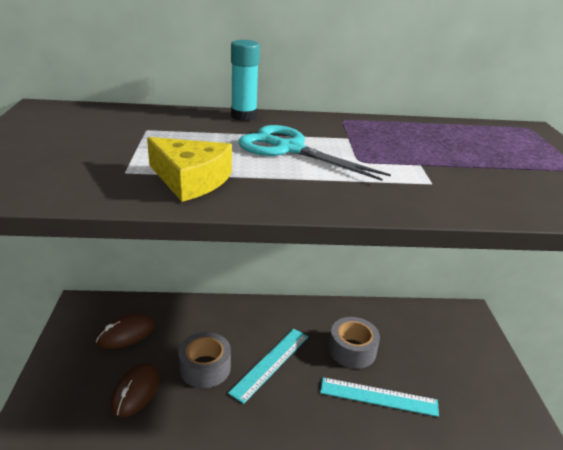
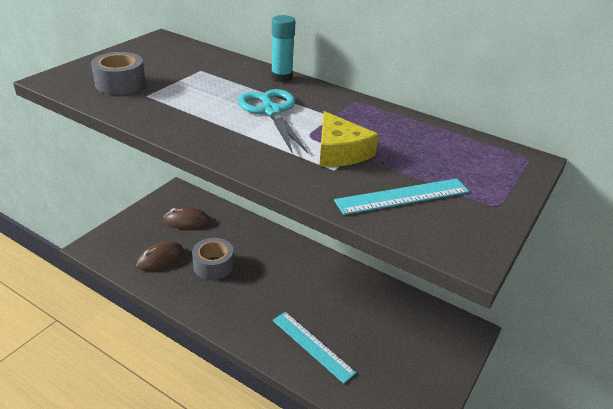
camera: 35 degrees right, 5 degrees up
(191, 179) = (175, 112): yellow cheese -> yellow cheese (340, 152)
(270, 363) = (259, 284): turquoise ruler -> turquoise ruler (403, 196)
(352, 350) = (328, 306): grey tape -> grey tape (120, 84)

